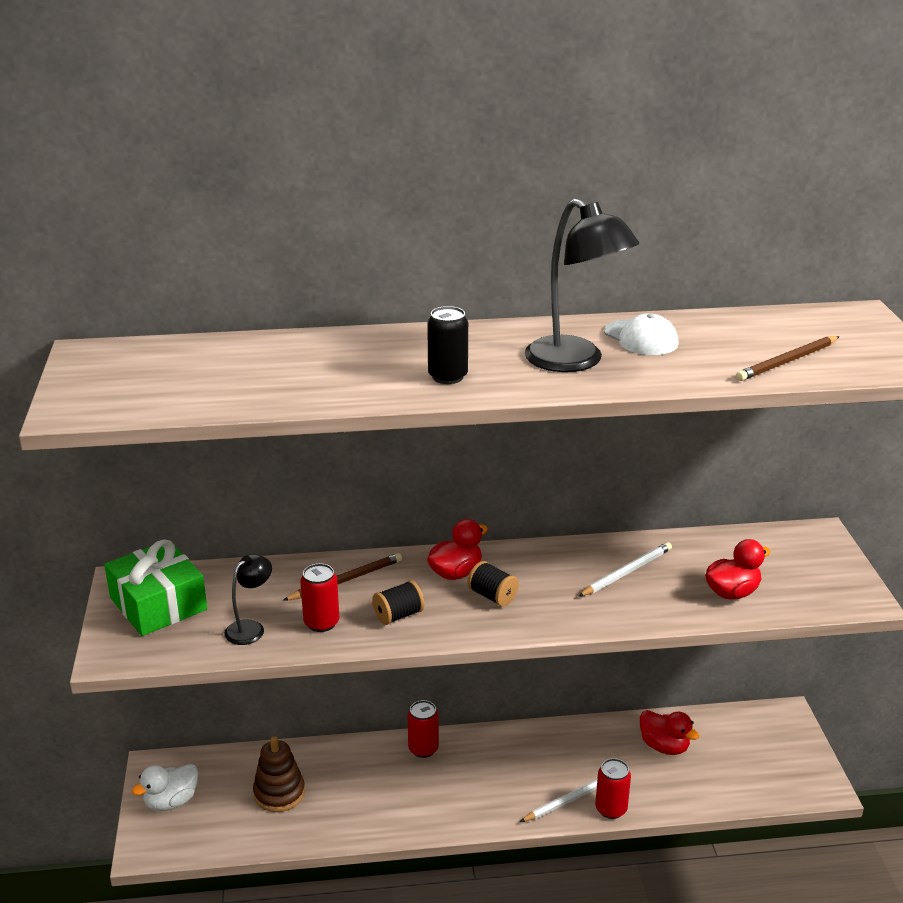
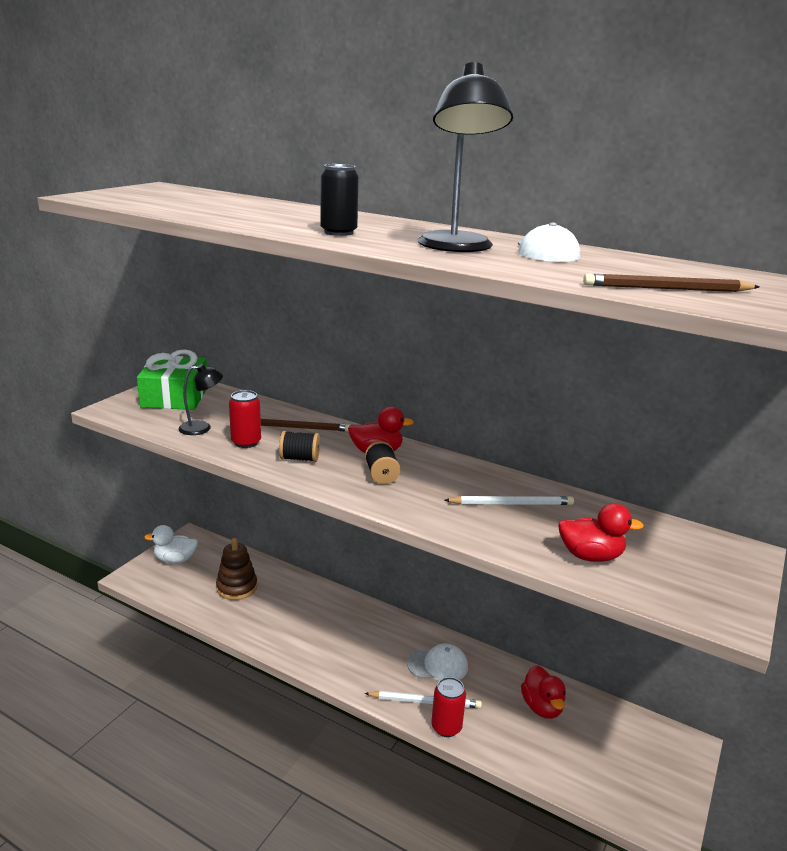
camera: 35 degrees right, 5 degrees down
(423, 749) = (355, 610): red can -> none
(551, 759) = (438, 665): none -> white cap

